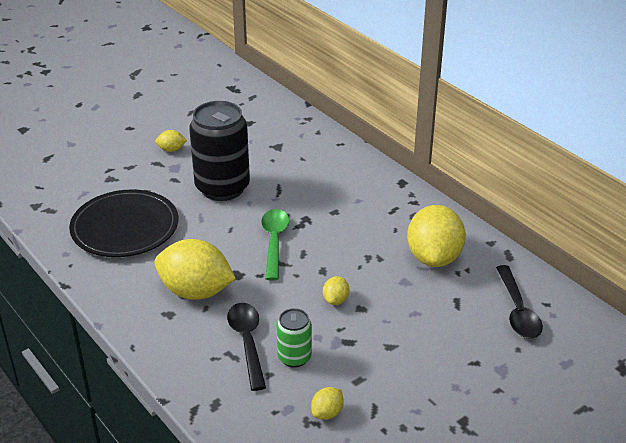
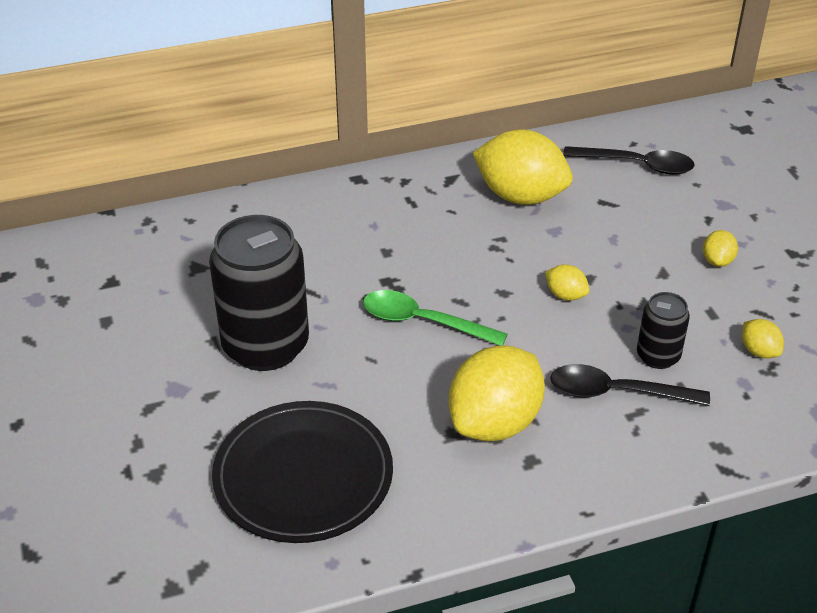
camera: 70 degrees left, 5 degrees up
(171, 150) = (123, 383): yellow lemon -> yellow lemon (717, 261)
(294, 357) = (658, 356): green can -> black can

